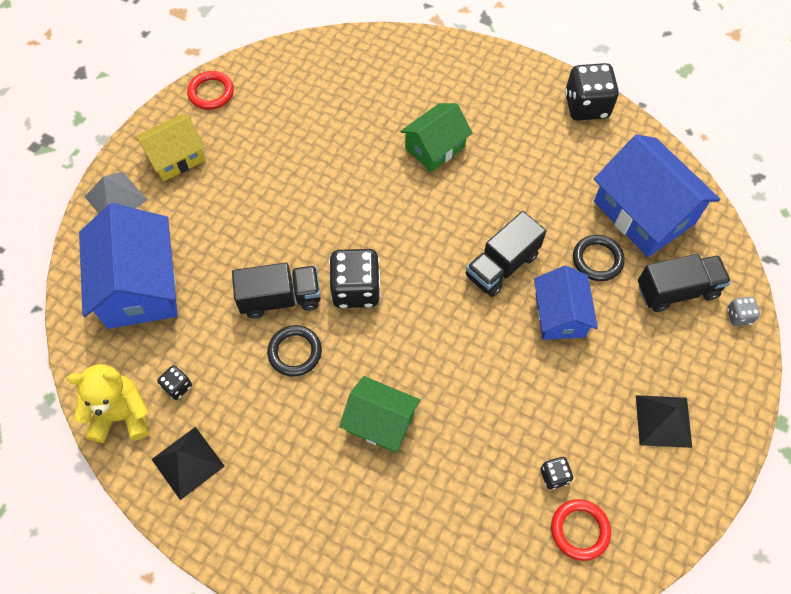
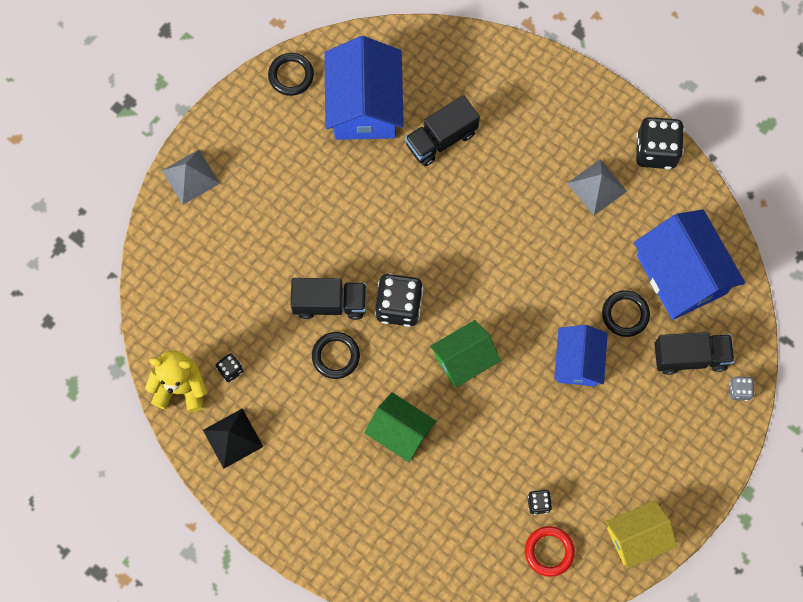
camera: 10 degrees right, 10 degrees up
(140, 286) = (205, 269): blue house -> blue house (364, 105)
(176, 157) = (250, 142): yellow house -> yellow house (637, 537)
(211, 93) = (291, 75): red ring -> black ring
(435, 147) = (498, 172): green house -> green house (464, 359)
(502, 265) = (536, 305): black truck -> black truck (441, 139)
(537, 146) = (597, 187): none -> grey pyramid
(663, 421) = (644, 473): black pyramid -> none

